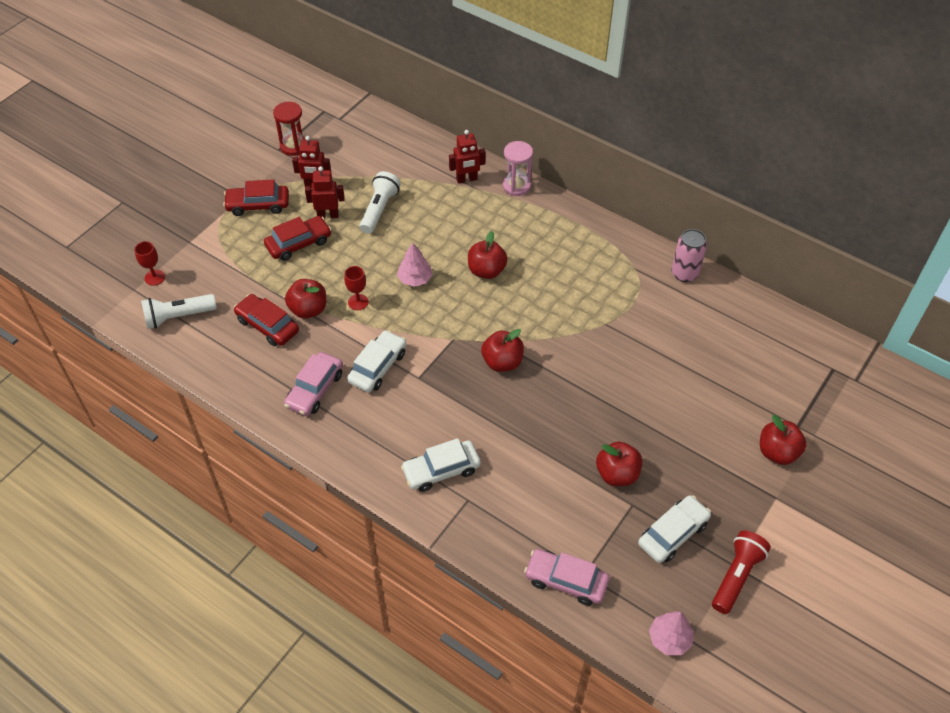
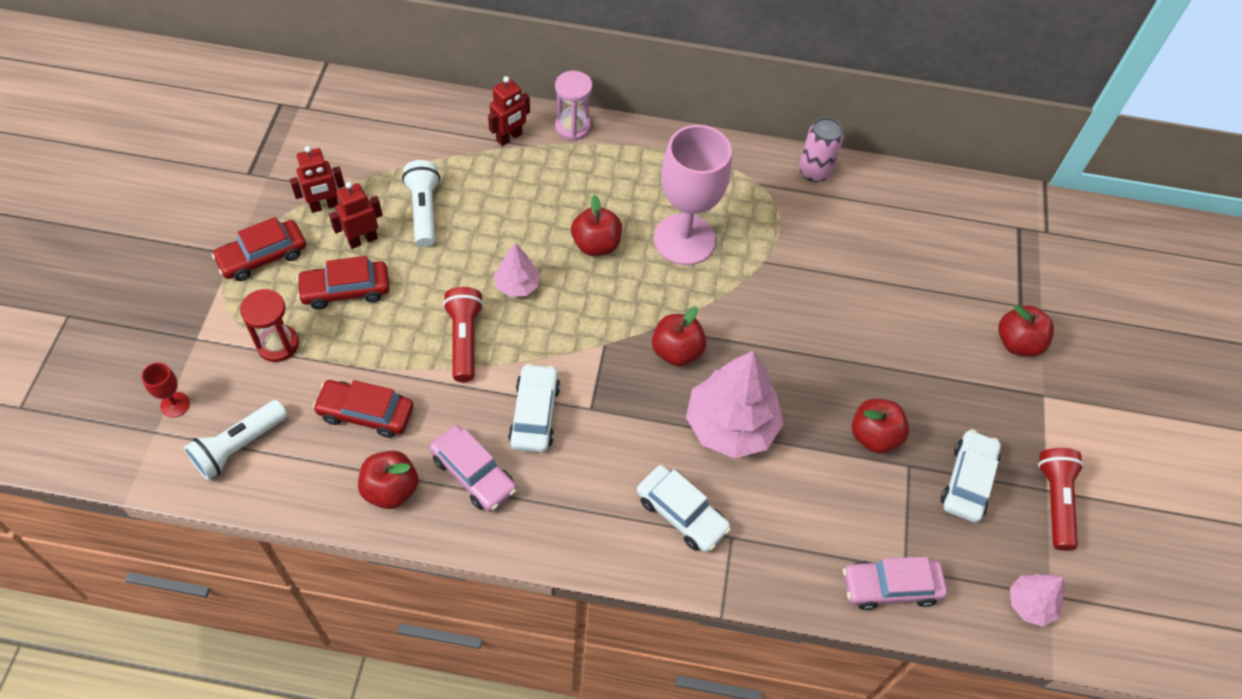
camera: 30 degrees left, 5 degrees up
(293, 146) = (266, 163): red hourglass -> red hourglass (278, 344)
(299, 243) = (345, 290): red car -> red car turned 135 degrees counterclockwise
(308, 309) = (407, 372): red apple -> red apple (391, 490)
(315, 389) = (473, 474): pink car -> pink car turned 45 degrees counterclockwise
(358, 302) = (464, 340): red goblet -> red flashlight
(441, 470) = (681, 514): white car -> white car turned 90 degrees counterclockwise
(512, 426) = (731, 426): none -> pink tree
(554, 288) = (684, 239): none -> pink goblet

